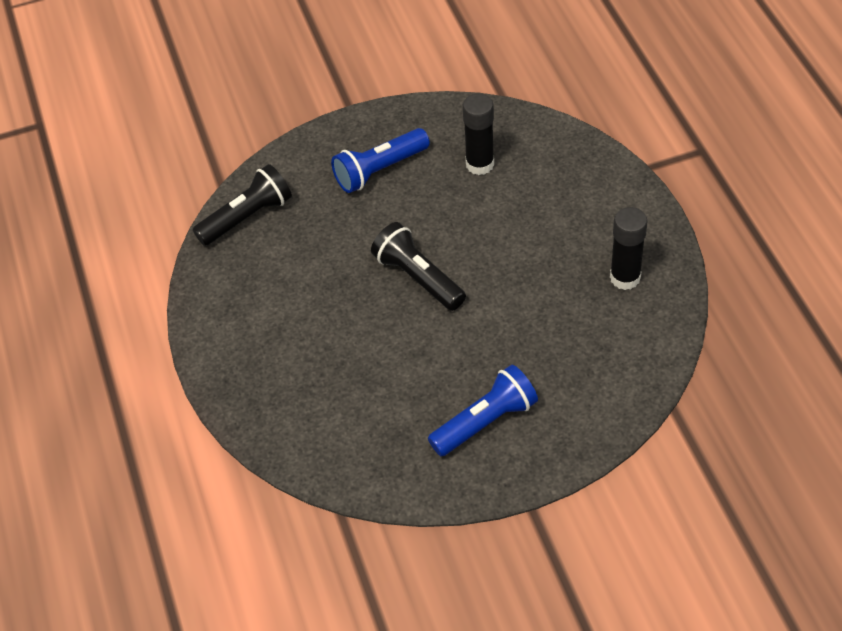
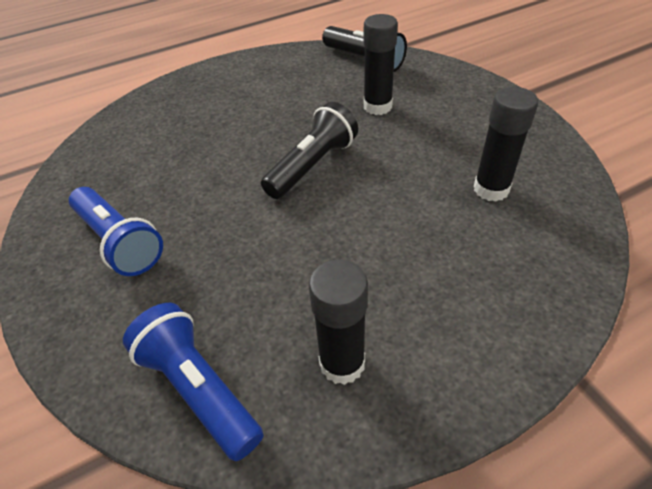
camera: 80 degrees right, 5 degrees down
(340, 218) = (377, 107): none -> black glue stick
(379, 170) = (448, 120): blue flashlight -> blue flashlight (198, 388)

